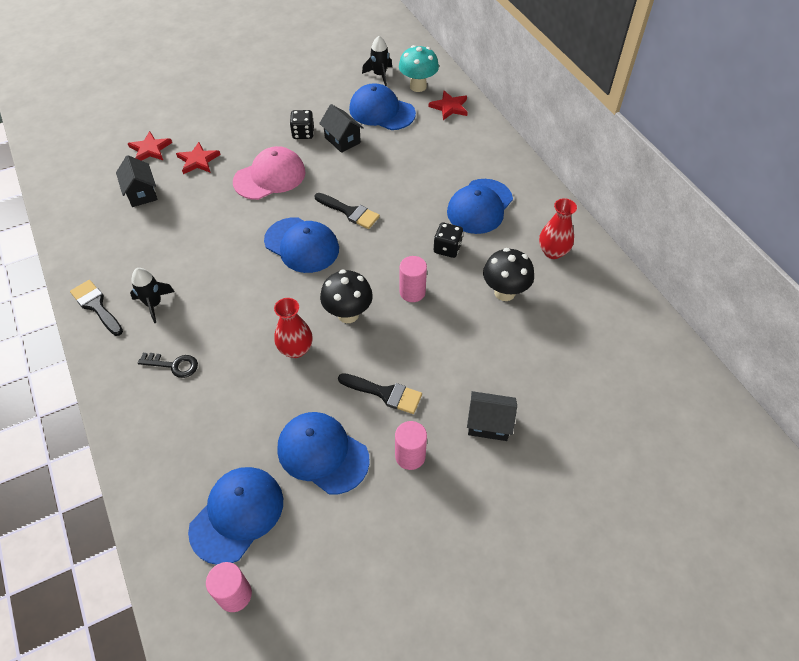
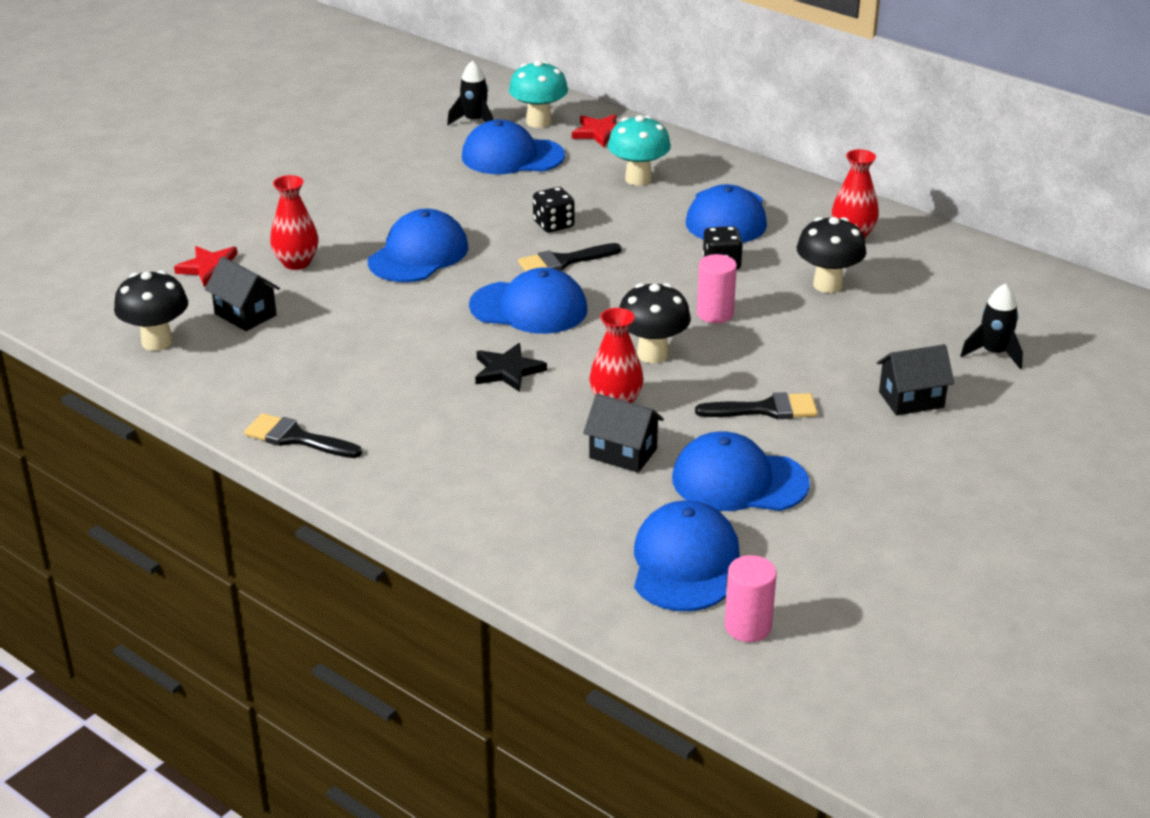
camera: 25 degrees left, 20 degrees down
(81, 199) = (157, 342): none -> black mushroom
(154, 304) = (379, 414): black rocket -> black rocket (993, 353)
(173, 365) = (466, 461): black key -> none
(198, 160) = (296, 263): red star -> red vase
(251, 295) = (507, 371): none -> black star
(270, 177) = (418, 254): pink cap -> blue cap
(303, 133) = (423, 202): black dice -> black dice (553, 224)
(342, 140) = (485, 196): black house -> black house (623, 453)
(350, 212) = (563, 261): black brush -> black brush turned 150 degrees clockwise
(410, 456) = (845, 452): pink cylinder -> none
(445, 154) = (638, 179): none -> turquoise mushroom

